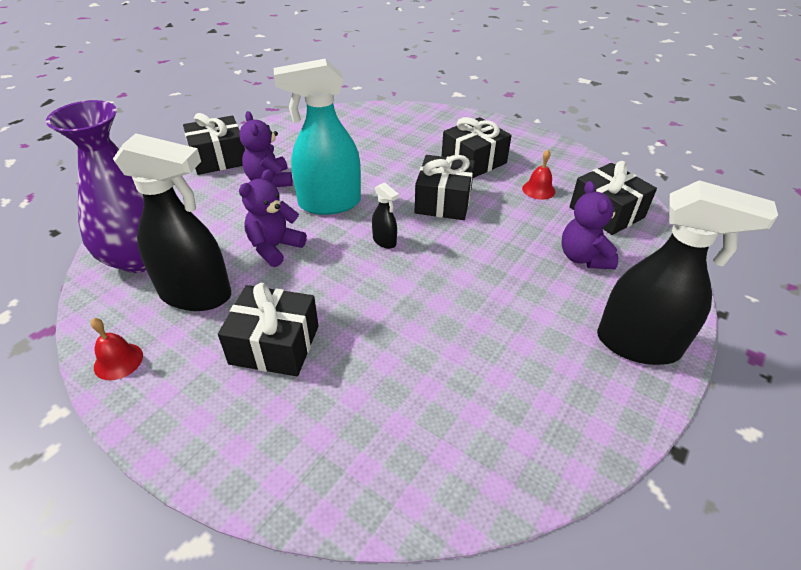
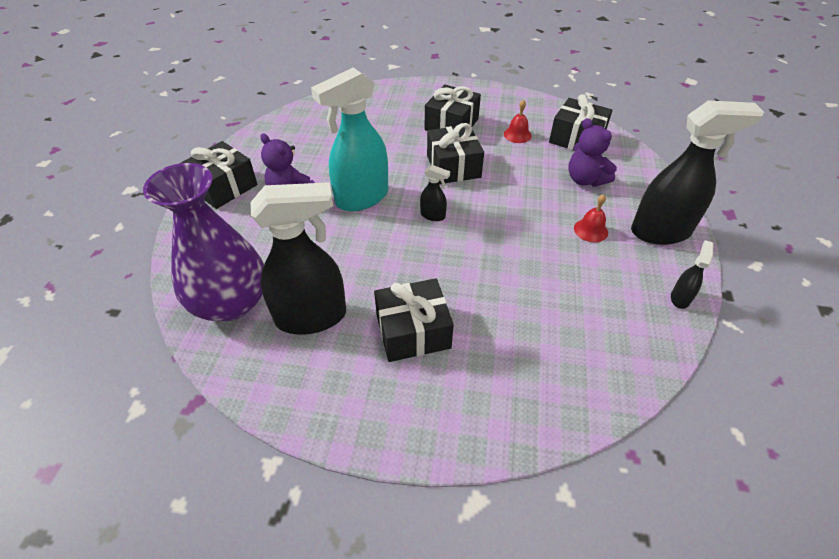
camera: 25 degrees left, 5 degrees up
(118, 361) = (291, 398): red bell -> red bell (590, 230)
(275, 247) = (346, 252): purple teddy bear -> none
(606, 430) = (680, 298): none -> black spray bottle

